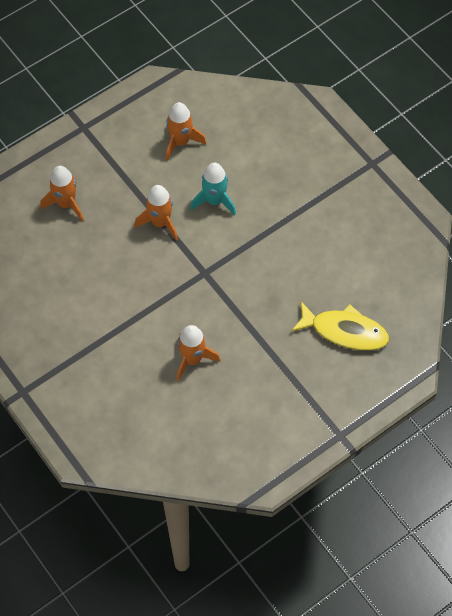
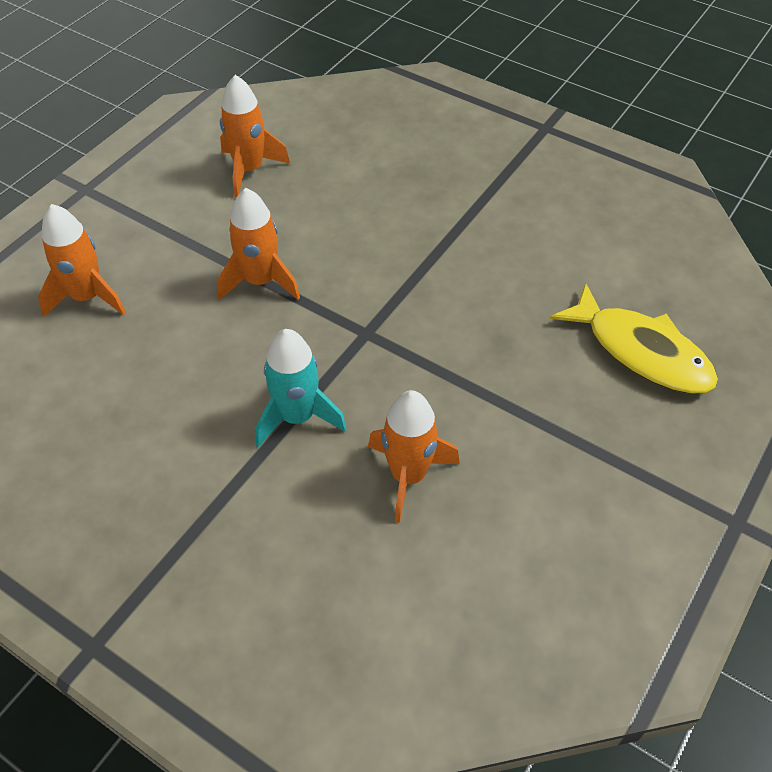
camera: 20 degrees left, 10 degrees down
(214, 201) = (336, 229): turquoise rocket -> turquoise rocket (297, 417)
(344, 331) = (641, 352): yellow fish -> yellow fish turned 45 degrees clockwise

